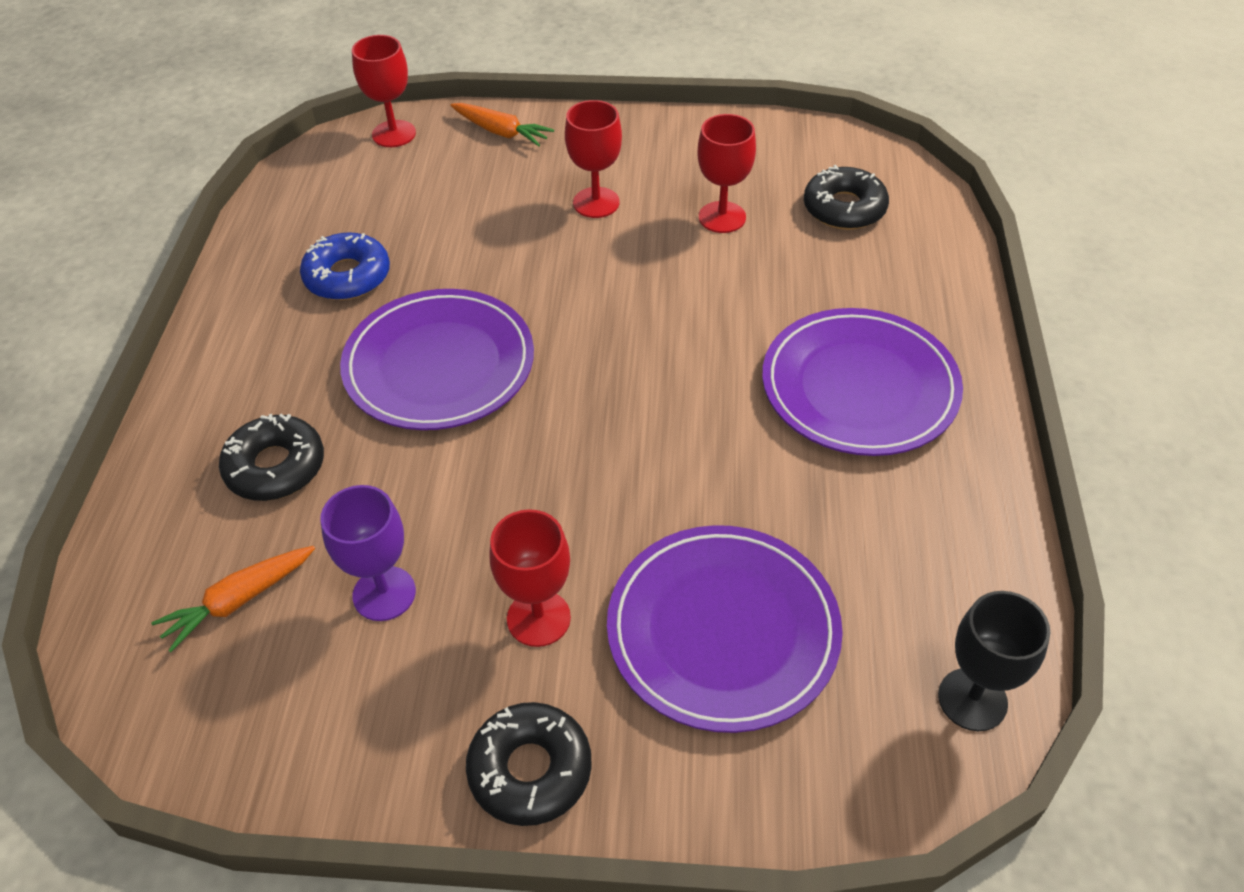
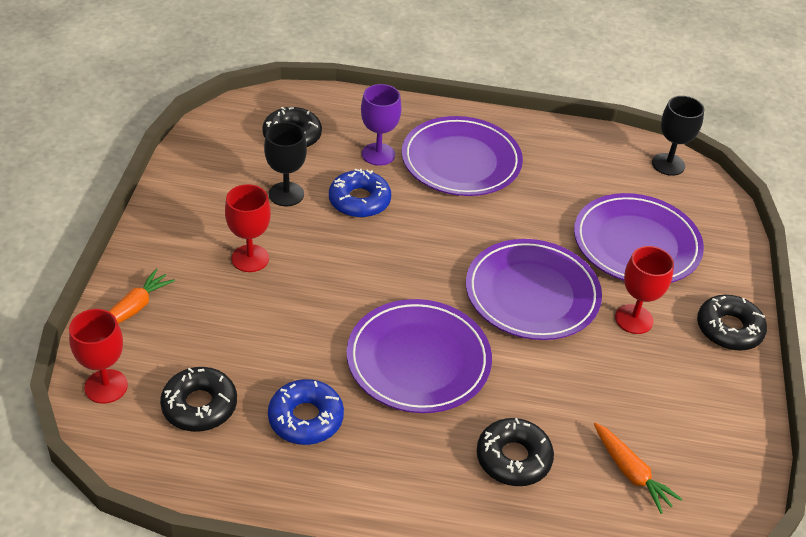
camera: 90 degrees left, 5 degrees down
(367, 197) = (199, 406): none -> black donut
(384, 593) = (620, 393): purple goblet -> purple goblet (378, 154)
(577, 483) = (532, 294): none -> purple plate
(722, 217) = (286, 194): red goblet -> black goblet
(729, 285) = (359, 201): none -> blue donut

